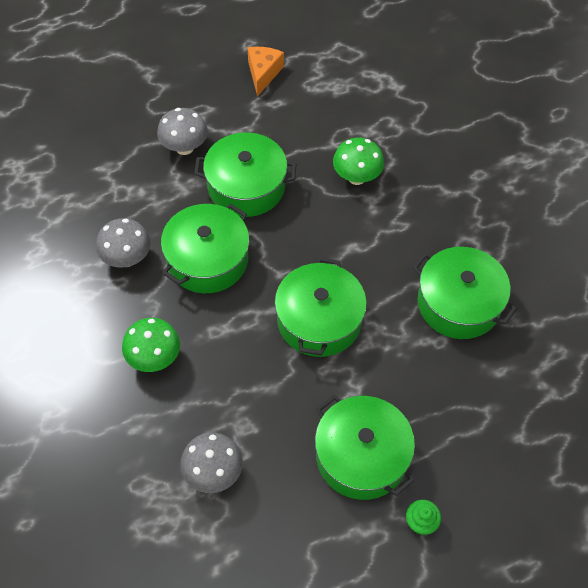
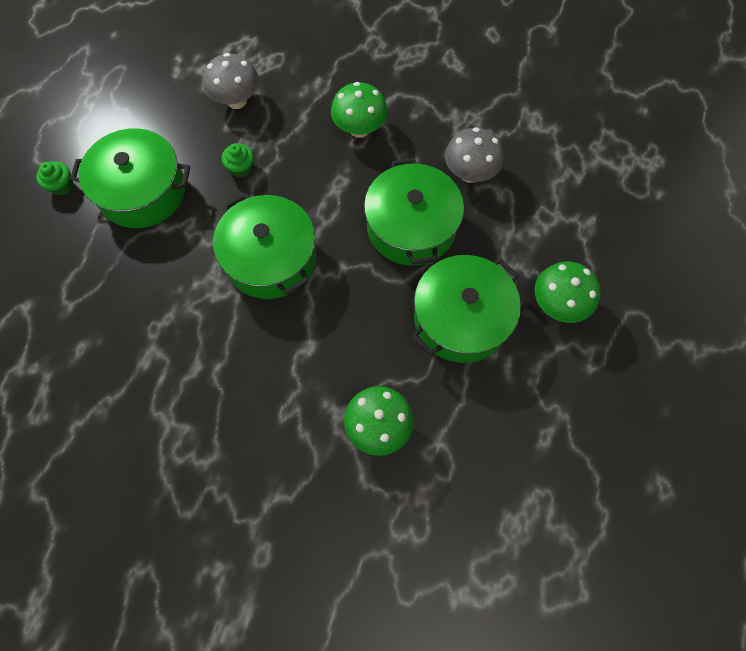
camera: 135 degrees right, 10 degrees up
(184, 147) = (557, 304): grey mushroom -> green mushroom
(263, 73) = (602, 463): orange cheese -> none
(271, 407) = (241, 168): none -> green cupcake
(458, 303) = (165, 380): green pot -> none

